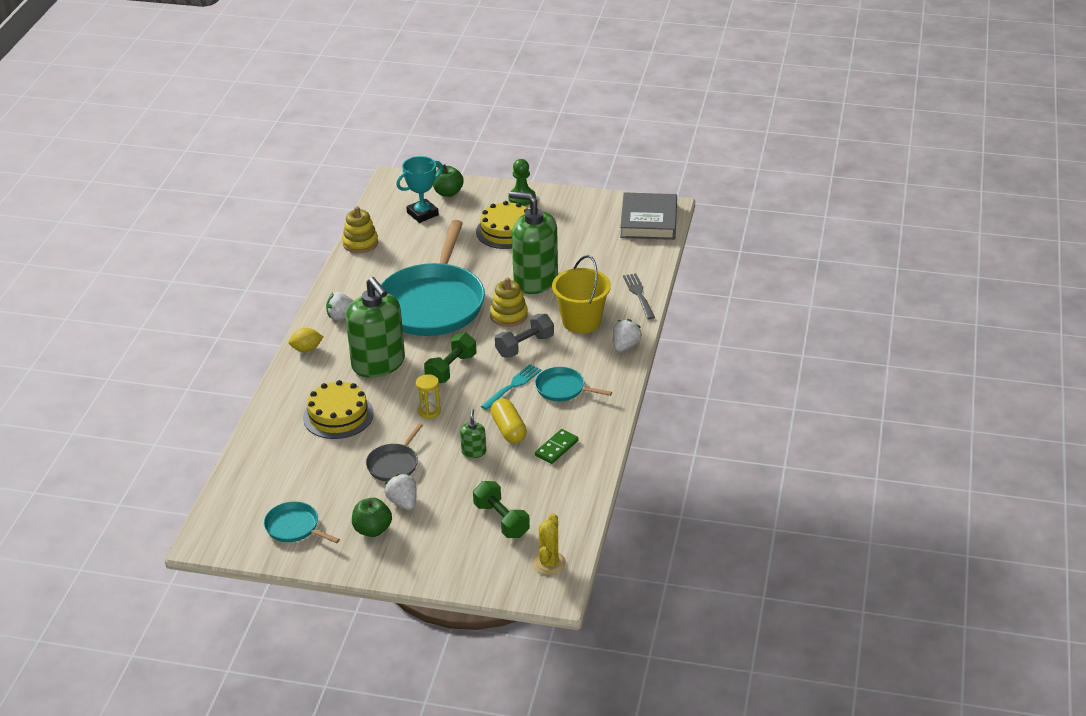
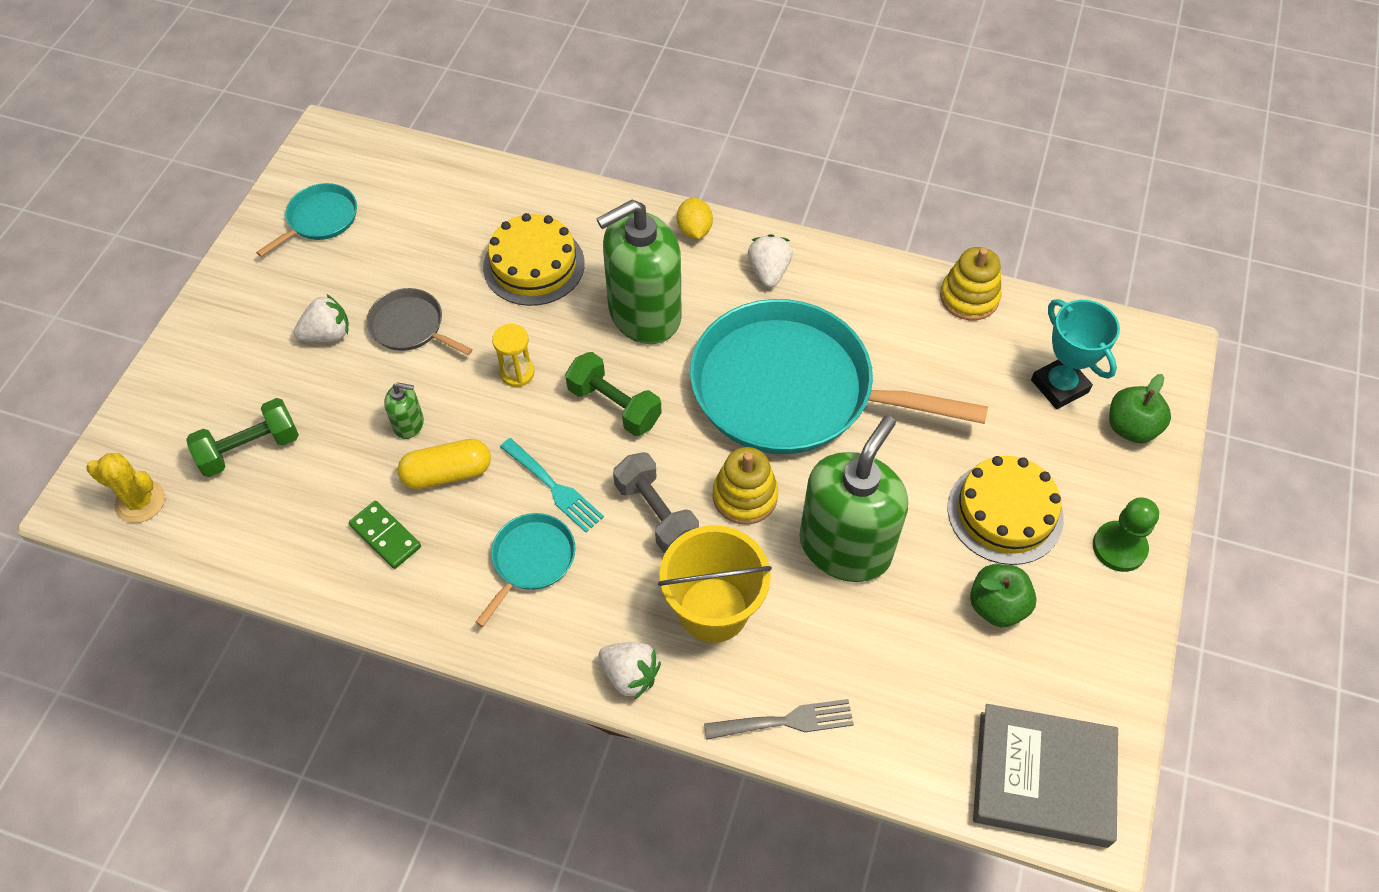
camera: 95 degrees right, 20 degrees up
(372, 530) = (285, 299): green apple -> green apple (997, 606)

